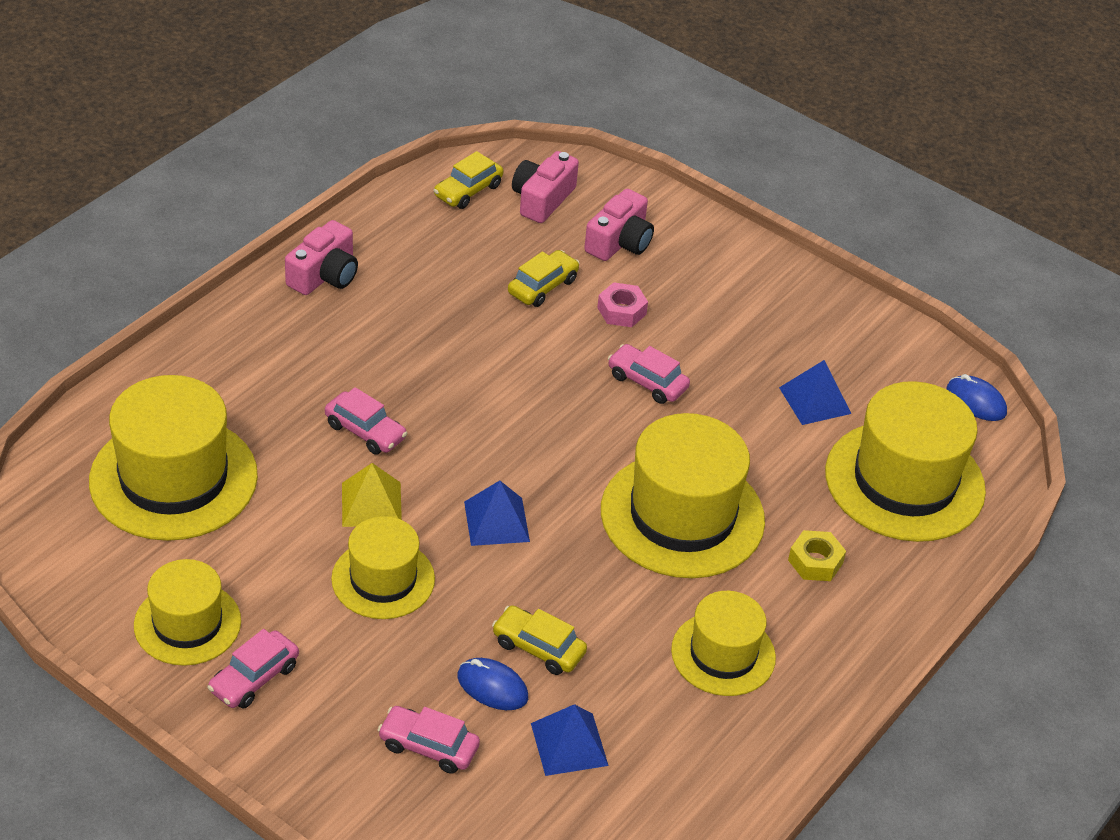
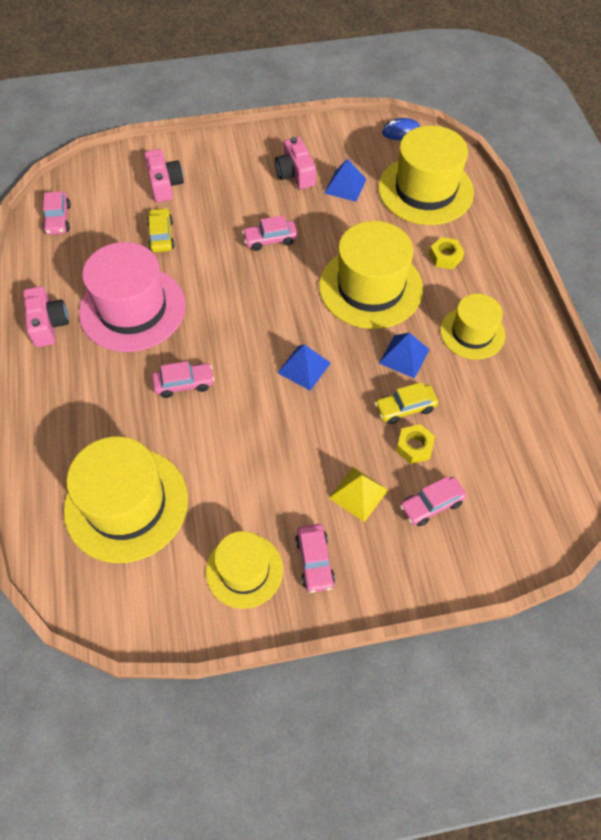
camera: 45 degrees left, 15 degrees up
(371, 504) = (239, 416): yellow pyramid -> yellow pyramid (358, 493)
(383, 579) = (297, 447): yellow hat -> none
(417, 327) = (132, 309): none -> pink hat
(468, 191) = (58, 219): yellow car -> pink car
(492, 687) = (414, 447): blue mouse -> yellow nut
(542, 199) = (100, 194): pink camera -> pink camera (295, 174)
(569, 744) = (478, 438): blue pyramid -> blue pyramid (404, 356)
(621, 311) = (212, 216): pink nut -> none

